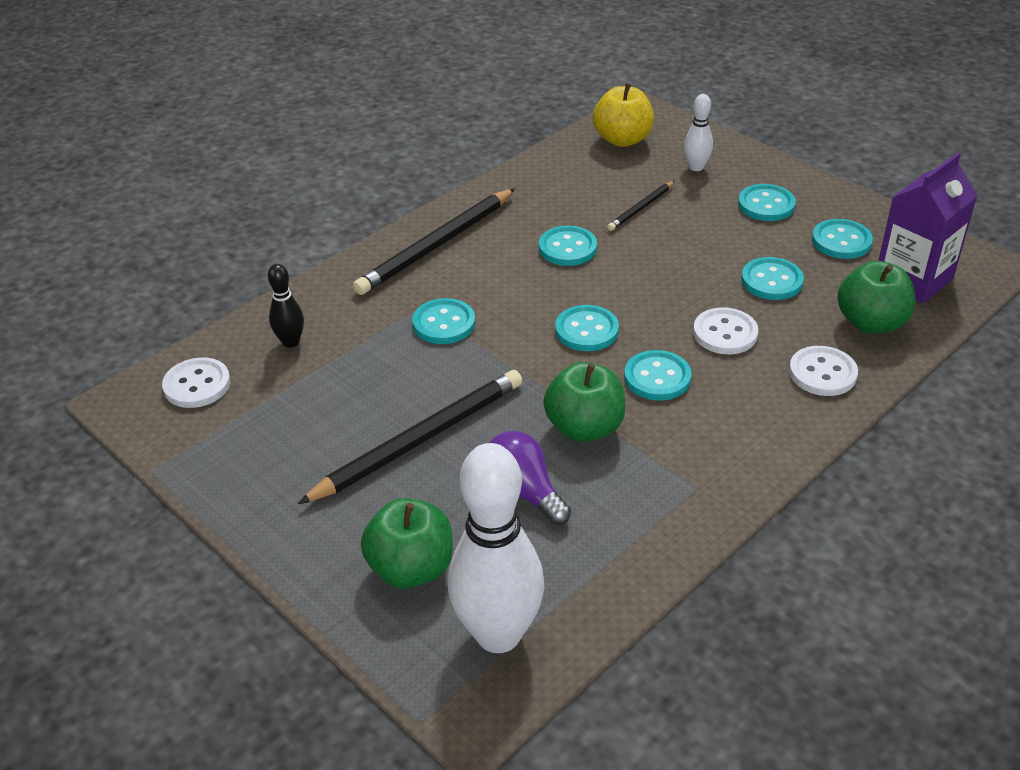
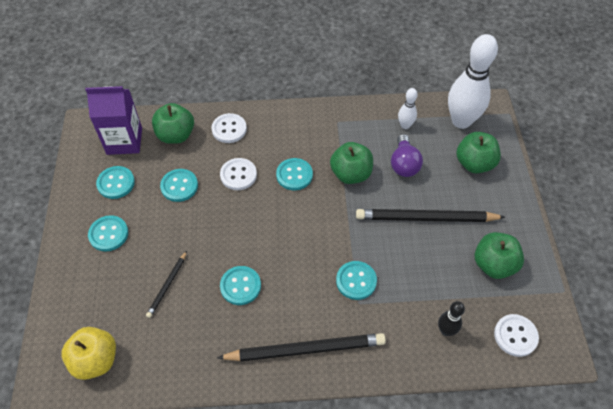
camera: 140 degrees left, 15 degrees up
(276, 443) = (494, 265): none -> green apple
(586, 330) = (294, 223): turquoise button -> none
(641, 208) = (167, 285): black pencil -> black pencil turned 120 degrees clockwise
(696, 167) = (96, 294): white bowling pin -> white bowling pin (405, 125)

